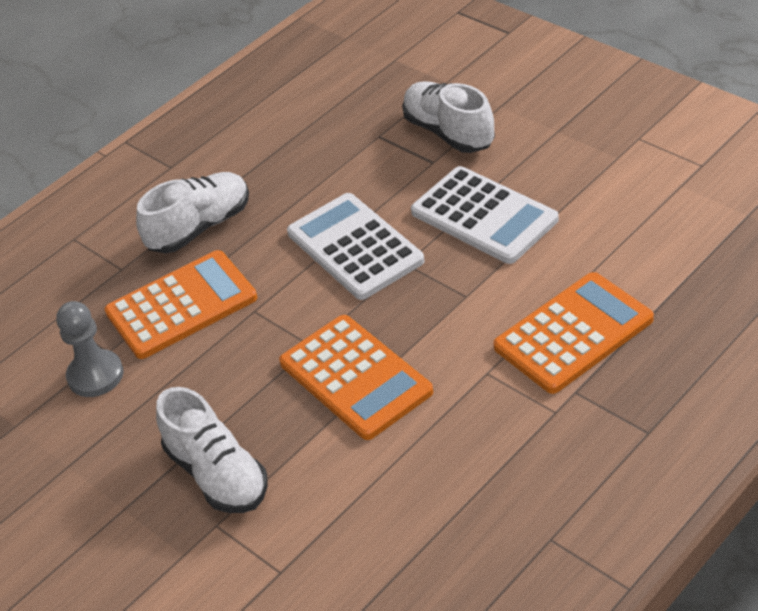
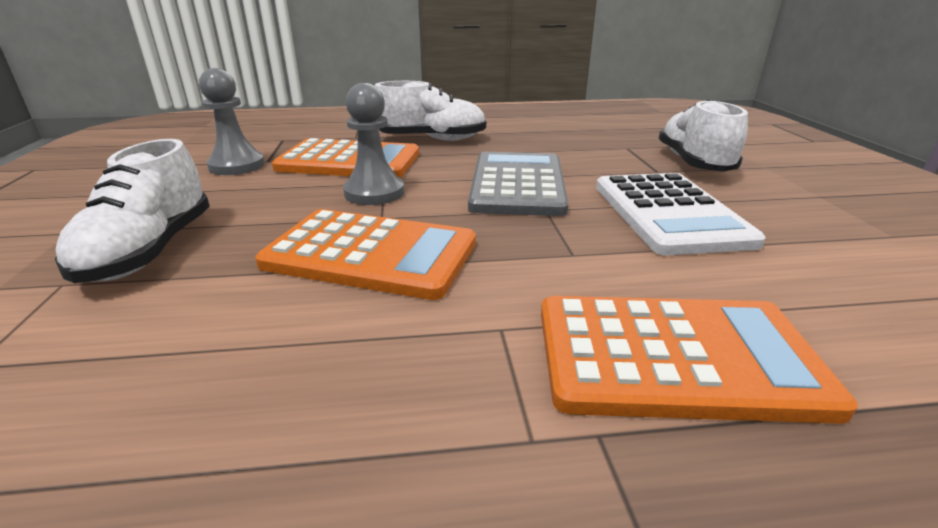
camera: 35 degrees right, 15 degrees down
(267, 327) = (374, 193): none -> grey pawn
(355, 247) = (517, 184): white calculator -> grey calculator
(355, 377) = (371, 254): orange calculator -> orange calculator turned 75 degrees counterclockwise

